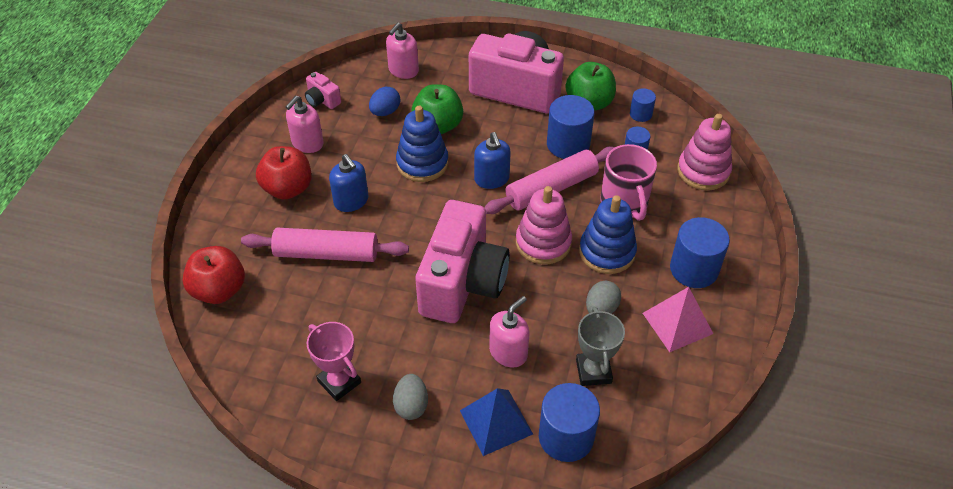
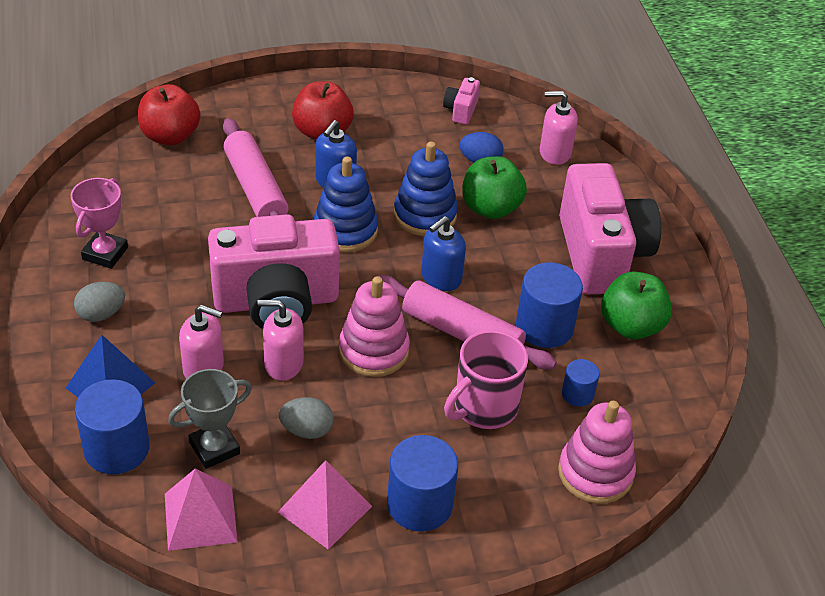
camera: 60 degrees right, 5 degrees down
(307, 143) = (392, 122): pink soap dispenser -> pink soap dispenser (283, 363)
(607, 252) = (395, 412): blue stacking toy -> blue stacking toy (345, 230)
(640, 114) = (651, 381): blue cylinder -> none
(656, 401) = (200, 517): none -> pink pyramid

